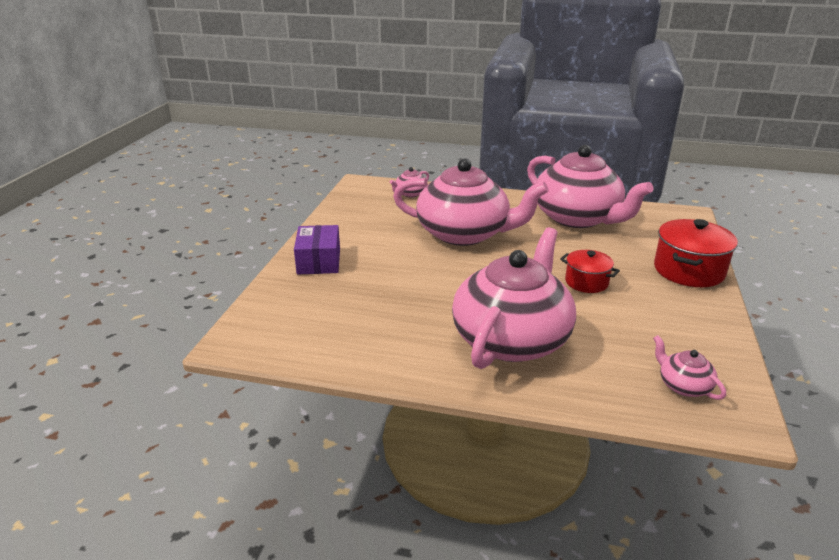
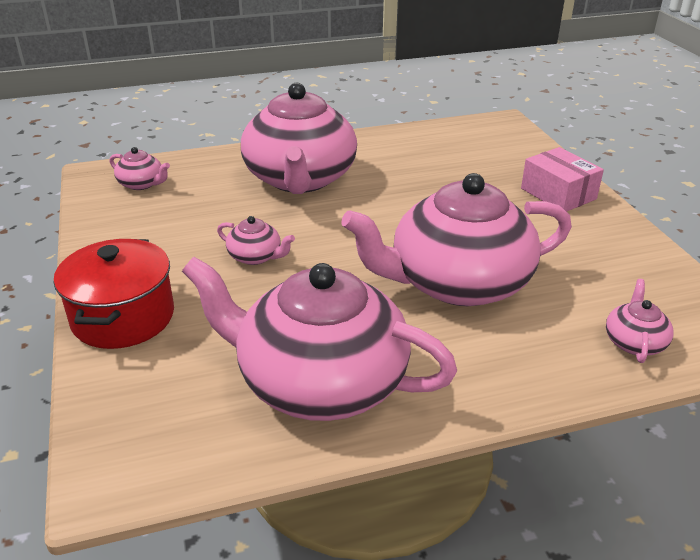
camera: 150 degrees right, 5 degrees up
(319, 261) = (558, 194): purple box -> pink box
(586, 282) = (256, 256): red pot -> pink teapot

